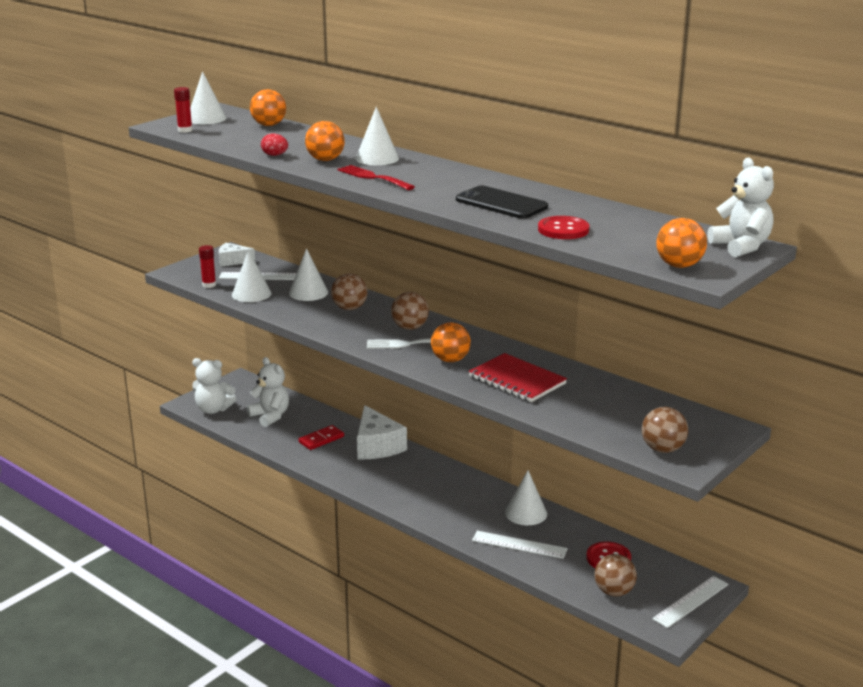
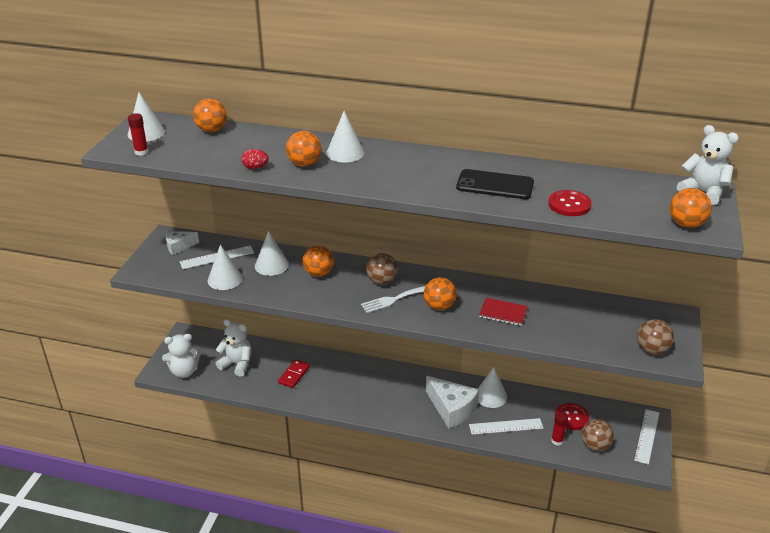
camera: 25 degrees left, 10 degrees up
(209, 285) = (180, 278): red glue stick -> red glue stick (557, 441)
(349, 308) = (318, 273): brown ball -> orange ball
(373, 177) = (365, 177): red fork -> none
(377, 446) = (341, 368): white cheese -> white cheese (451, 409)
(517, 380) = (503, 313): red notebook -> red notebook, size x0.66

